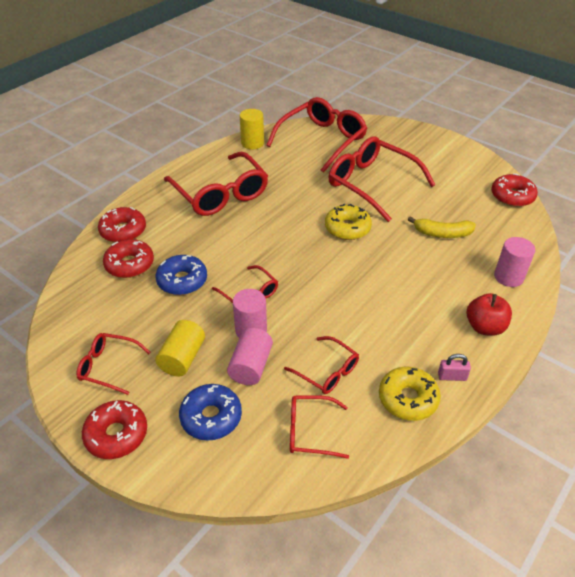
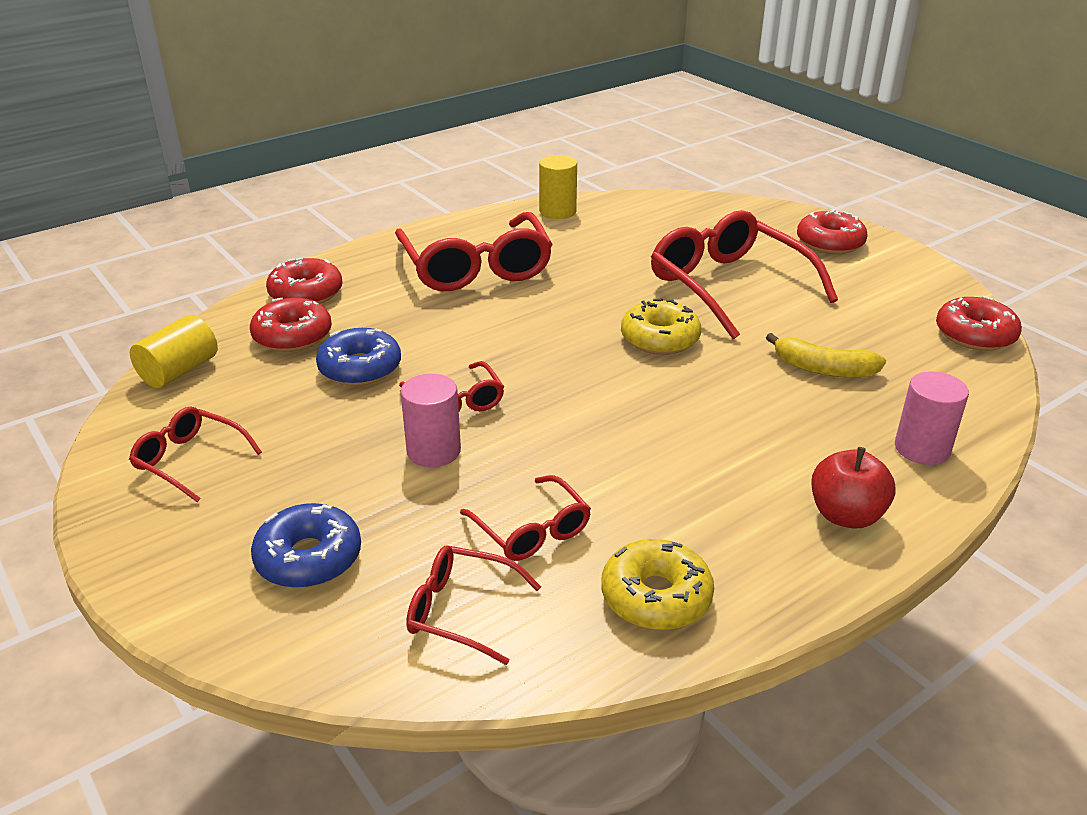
camera: 15 degrees right, 10 degrees down
(116, 434) = (151, 553): red donut -> red donut (830, 243)
(182, 358) = (307, 469): yellow cylinder -> yellow cylinder (179, 371)
(251, 366) = (408, 499): pink cylinder -> none
(322, 140) = (671, 220): red glasses -> none
(452, 376) = (752, 579): pink padlock -> none

